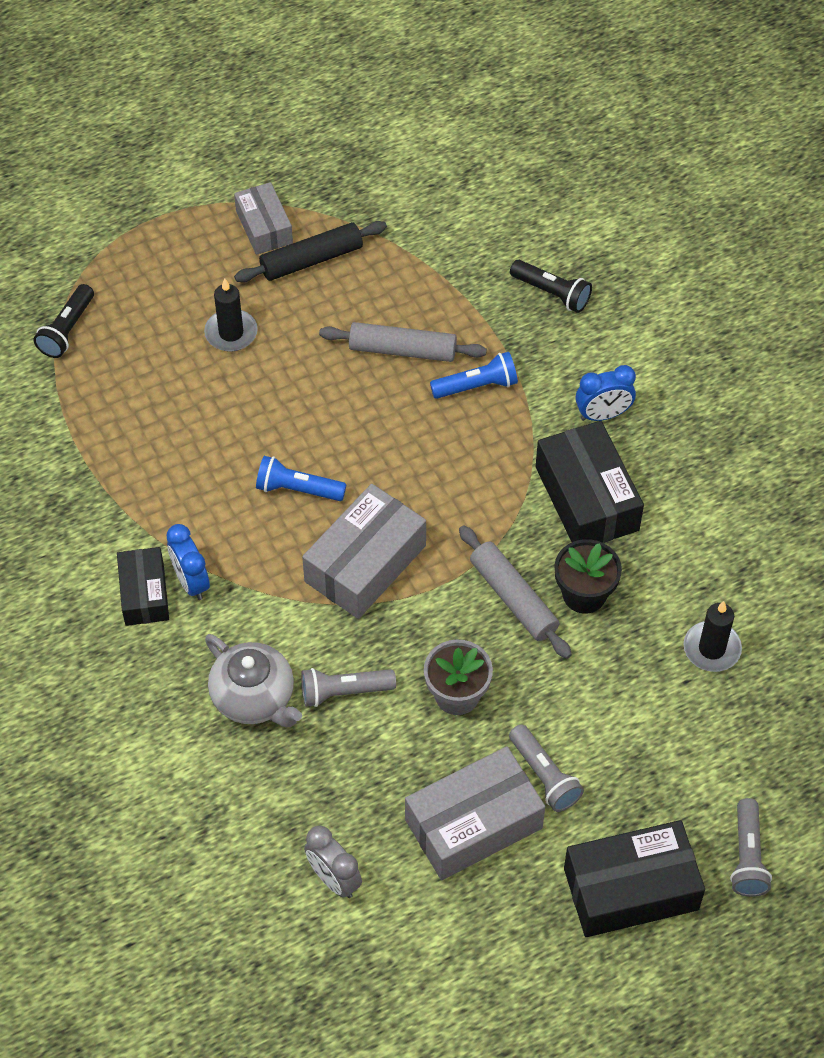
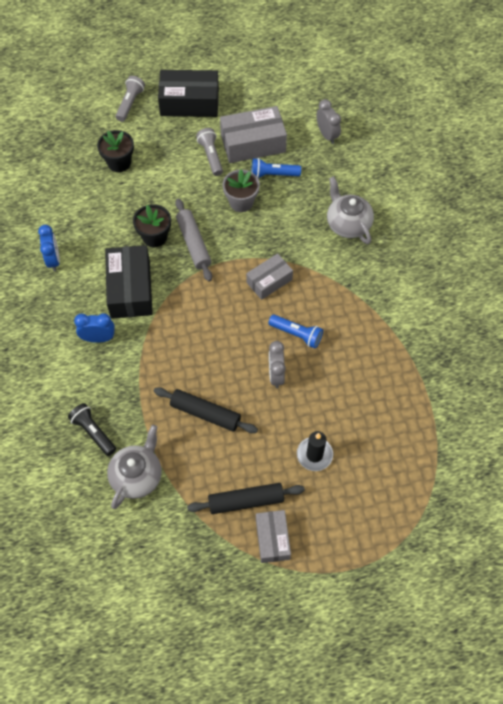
camera: 165 degrees left, 5 degrees up
(67, 330) = (425, 485): black flashlight -> none
(144, 594) = (398, 292): black box -> none
(191, 582) = (370, 293): blue clock -> blue clock (53, 260)
(314, 424) = (276, 375): none -> grey clock
(344, 691) = (299, 216): grey flashlight -> none
(365, 563) = (269, 281): grey box -> grey box, size x0.62
(402, 350) = (205, 413): grey rolling pin -> black rolling pin
(469, 256) = (137, 476): none -> grey teapot
(477, 386) = (167, 376): blue flashlight -> blue flashlight (273, 174)
(708, 720) = (119, 162): none -> black flower pot
(711, 648) = (100, 195): black candle -> none

